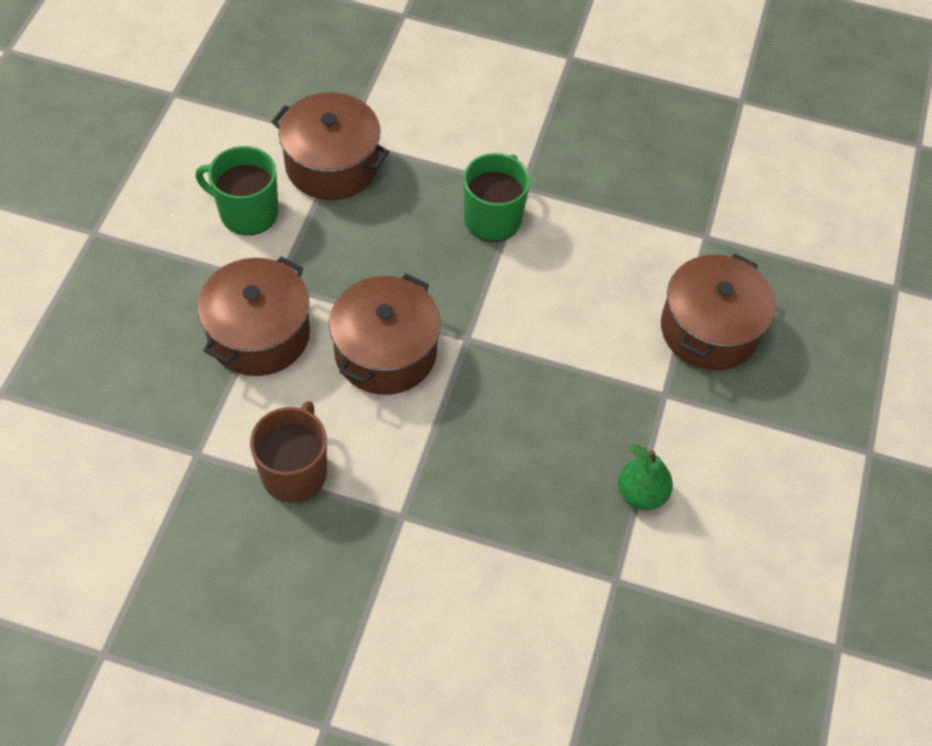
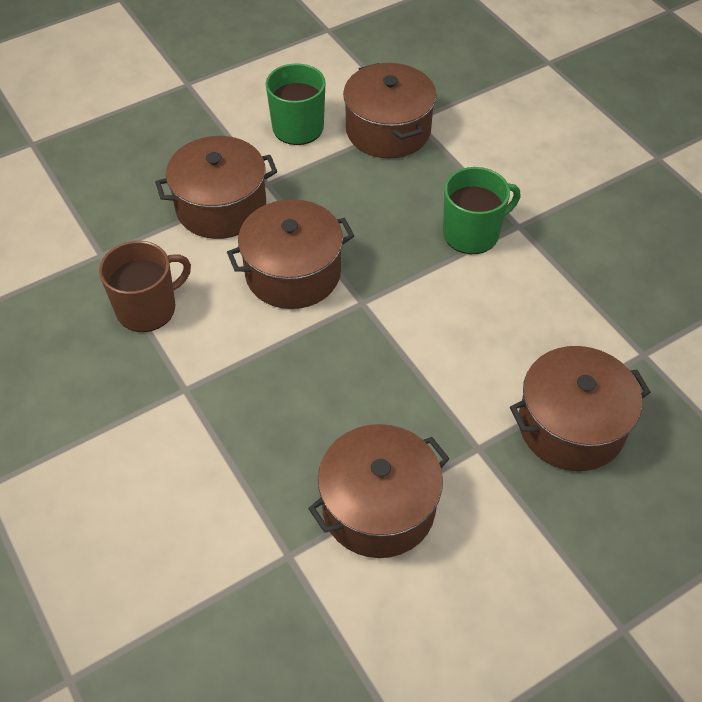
camera: 45 degrees right, 5 degrees down
(641, 494) = (378, 507): green pear -> brown pot

